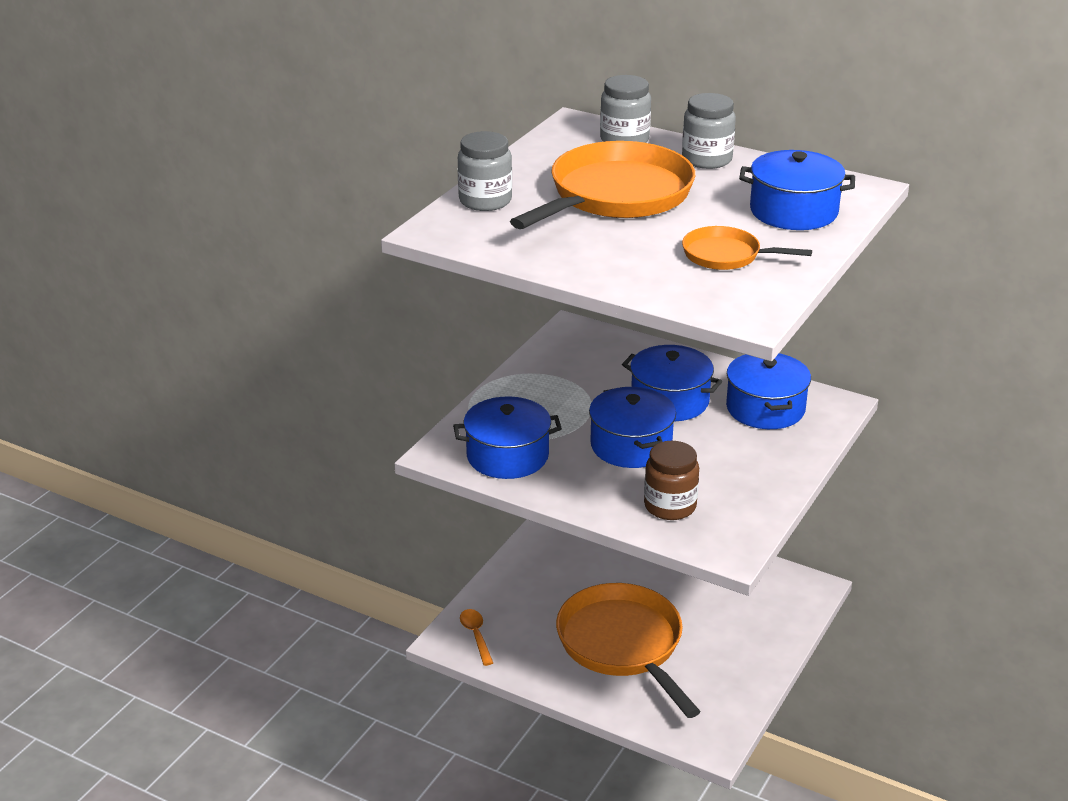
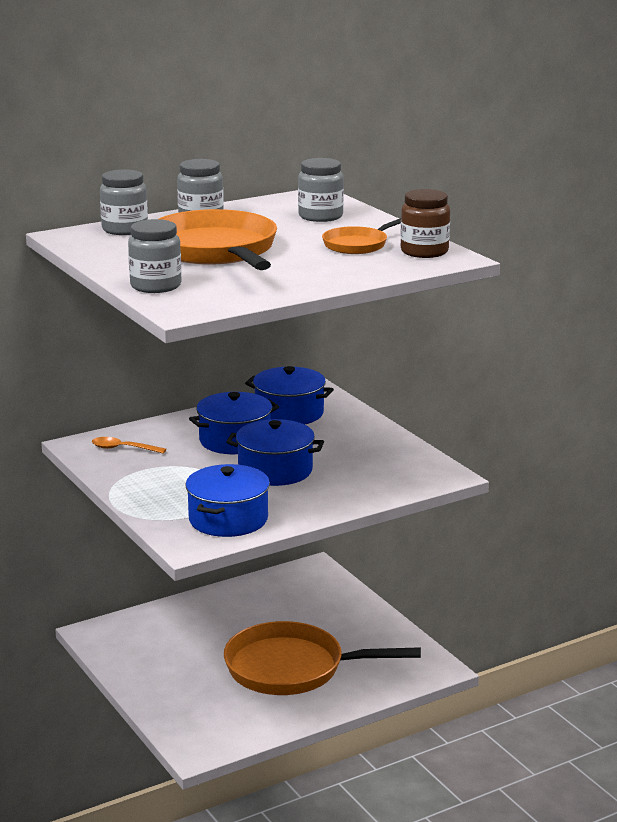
camera: 60 degrees left, 10 degrees down
(476, 635) = (205, 735): orange spoon -> orange spoon (123, 449)
(670, 506) = (369, 479): brown jar -> brown jar (424, 252)
(793, 211) = (320, 216): blue pot -> grey jar

